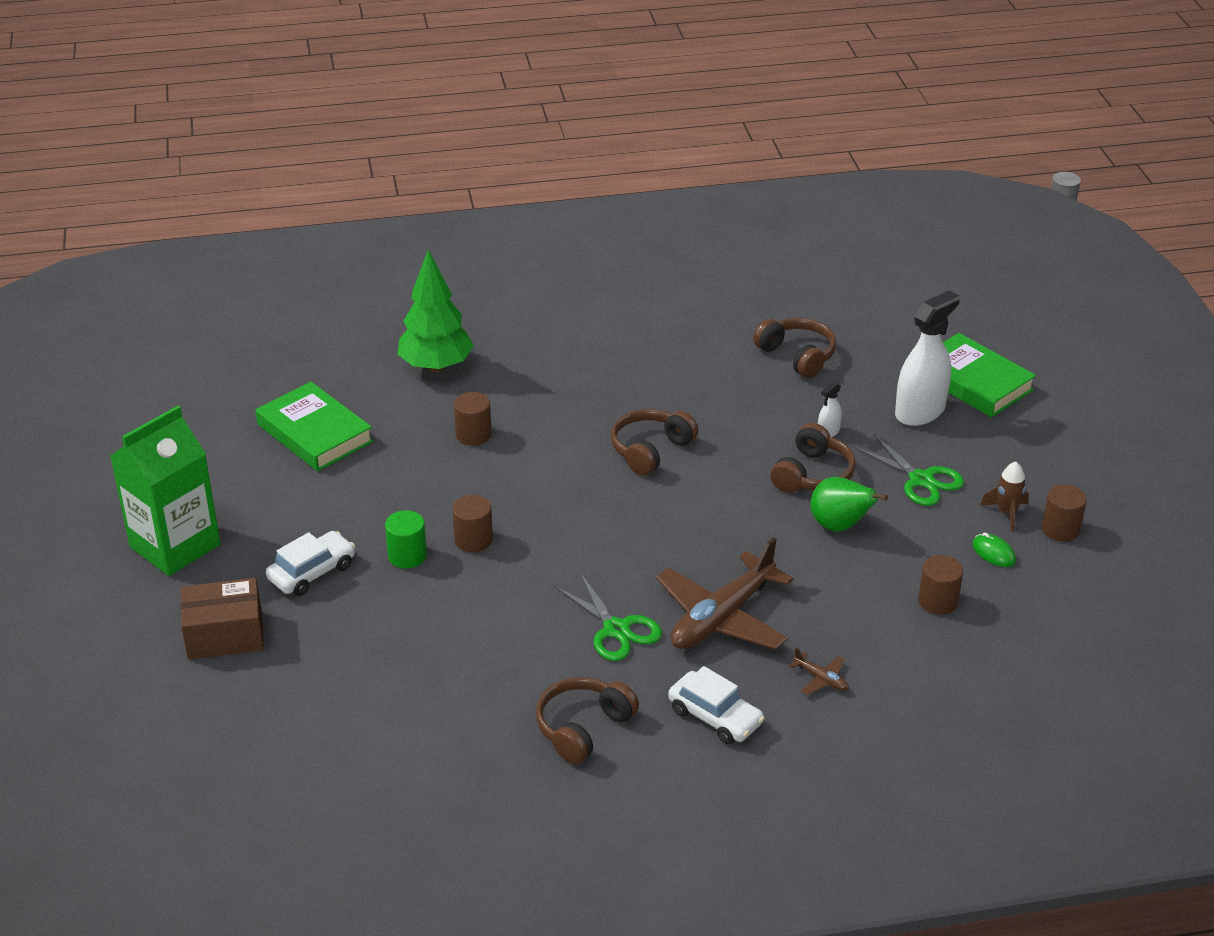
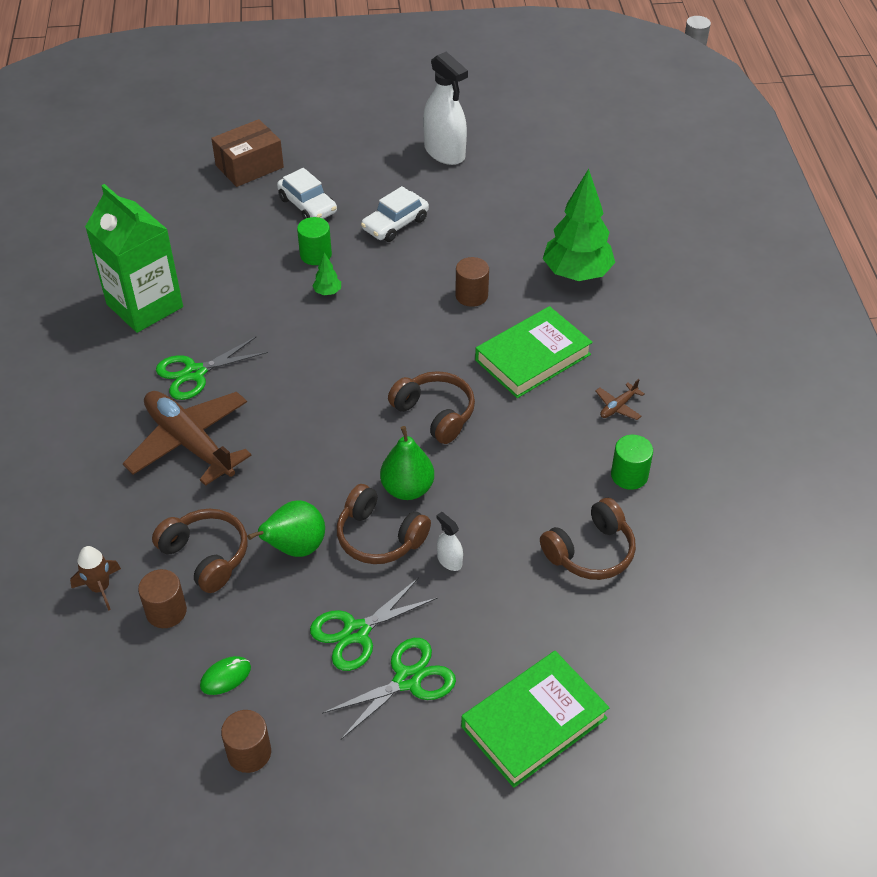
camera: 95 degrees right, 10 degrees up
(175, 546) = (353, 139): green carton -> green carton (145, 306)
(225, 635) = (249, 166): brown box -> brown box turned 60 degrees clockwise
(315, 433) = (483, 203): green book -> green book (533, 357)
(473, 540) = (327, 292): brown cylinder -> green tree
(583, 728) = (90, 346): brown headphones -> brown headphones (206, 556)
(706, 336) = (629, 475): none -> green cylinder
(715, 717) = (74, 426): white car -> white car (395, 224)
(751, 461) = (407, 489): none -> green pear
(821, 679) = (92, 503): brown plane -> brown plane (618, 406)
(920, 411) = (478, 654): white spray bottle -> white spray bottle (444, 152)
(958, 448) = (408, 680): none -> green scissors
(1006, 513) = (287, 704): brown rocket -> brown rocket (100, 588)

